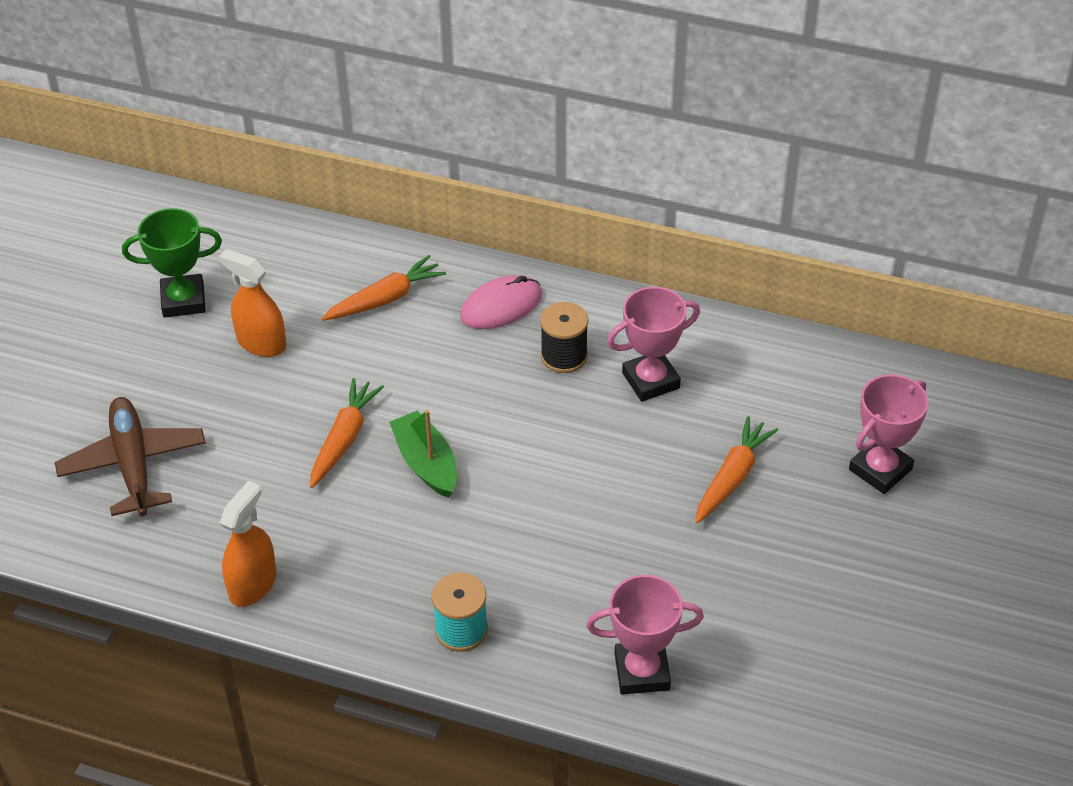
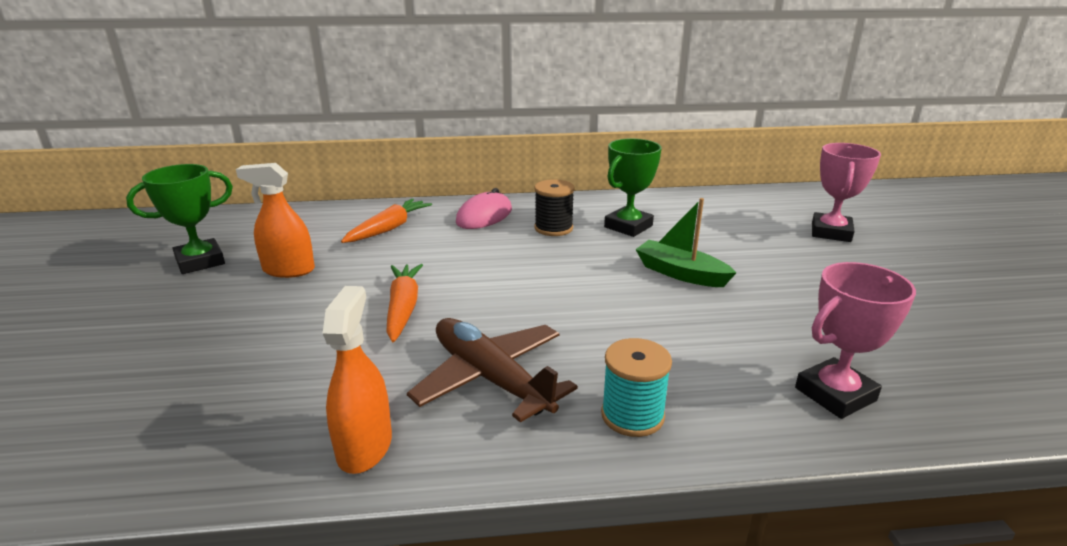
camera: 25 degrees left, 20 degrees down
(133, 464) = (170, 380): brown plane -> brown plane (490, 378)
(426, 463) = (493, 305): green boat -> green boat (680, 273)
(650, 380) = (628, 226): pink trophy -> green trophy
(732, 477) = (743, 257): orange carrot -> none

